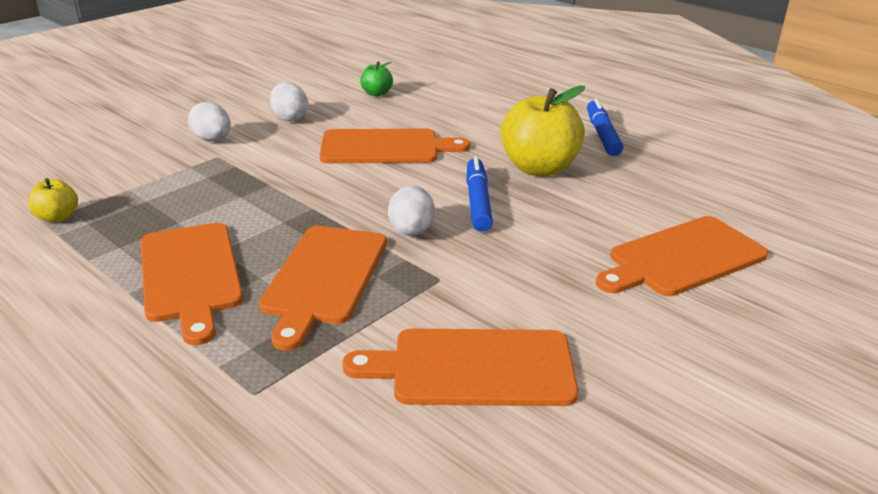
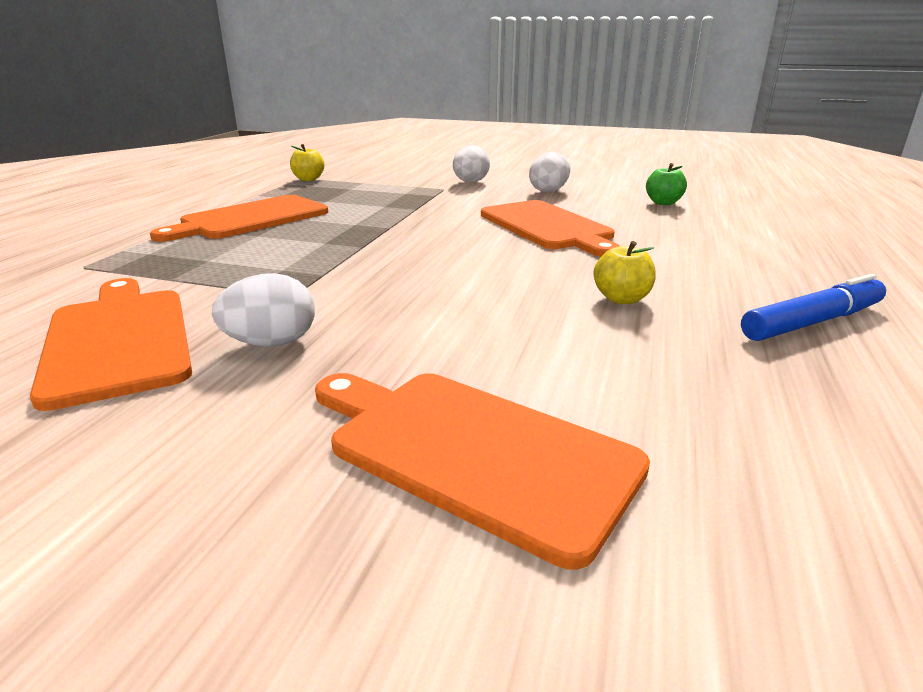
camera: 65 degrees right, 5 degrees down
(324, 278) = (268, 253): orange cutting board -> none
(411, 232) = (381, 267): white egg -> white egg (271, 343)
(478, 201) = (483, 282): blue marker -> none
(539, 168) = (621, 299): yellow apple -> yellow apple, size x0.48

